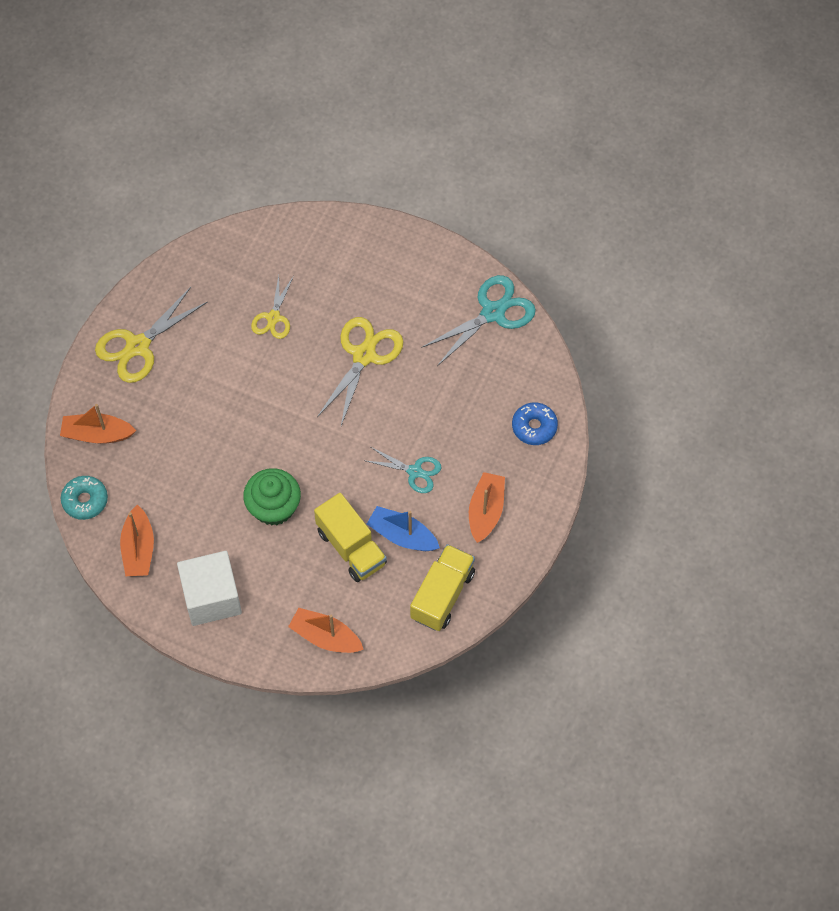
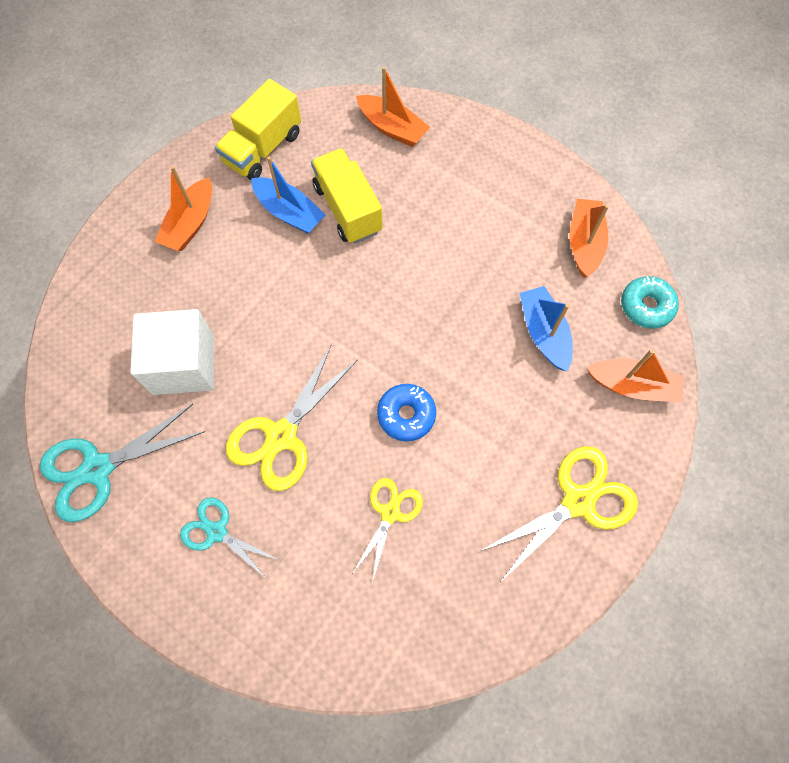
camera: 170 degrees left, 5 degrees up
(170, 464) = (544, 333): none -> blue boat
(211, 597) = (506, 182): white cube -> white cube (183, 364)
(273, 507) = (426, 264): green cupcake -> none
(415, 472) = (257, 279): turquoise scissors -> turquoise scissors (217, 532)
(534, 427) = (102, 308): blue donut -> blue donut (406, 415)

